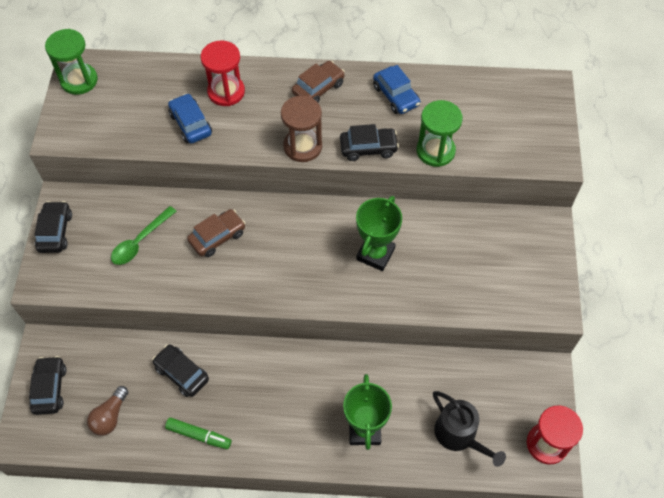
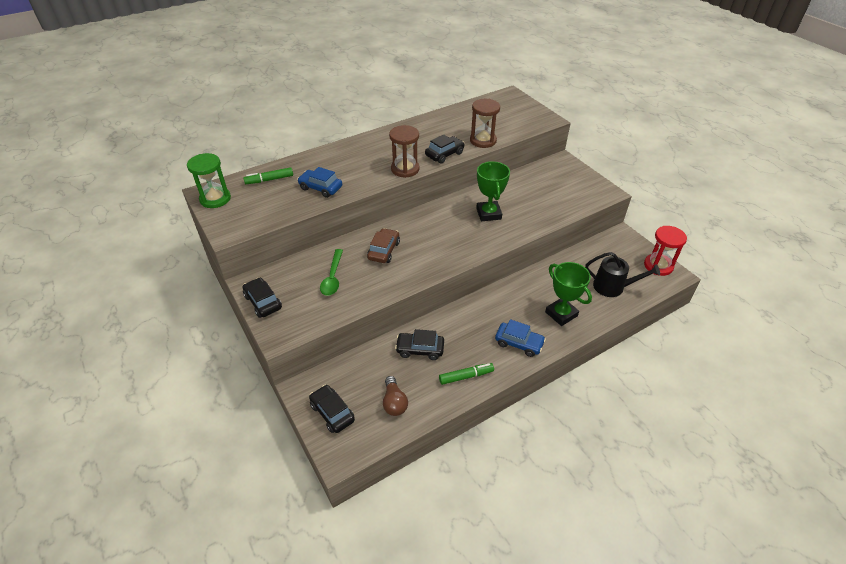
camera: 35 degrees left, 15 degrees down
(149, 81) = (269, 180): none -> green marker
(226, 92) = (328, 165): red hourglass -> none
(318, 88) = (385, 141): brown car -> none
(396, 96) = (434, 127): blue car -> blue car (519, 343)
(435, 151) = (483, 141): green hourglass -> brown hourglass

